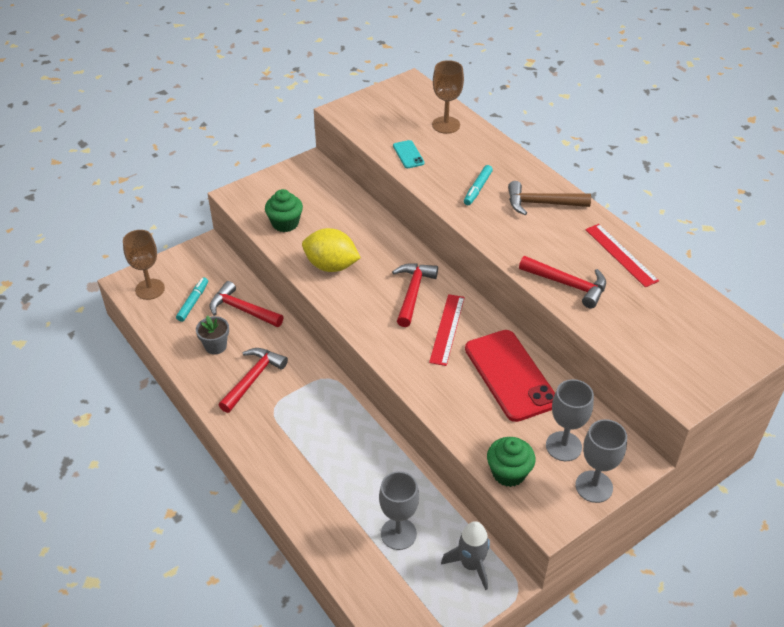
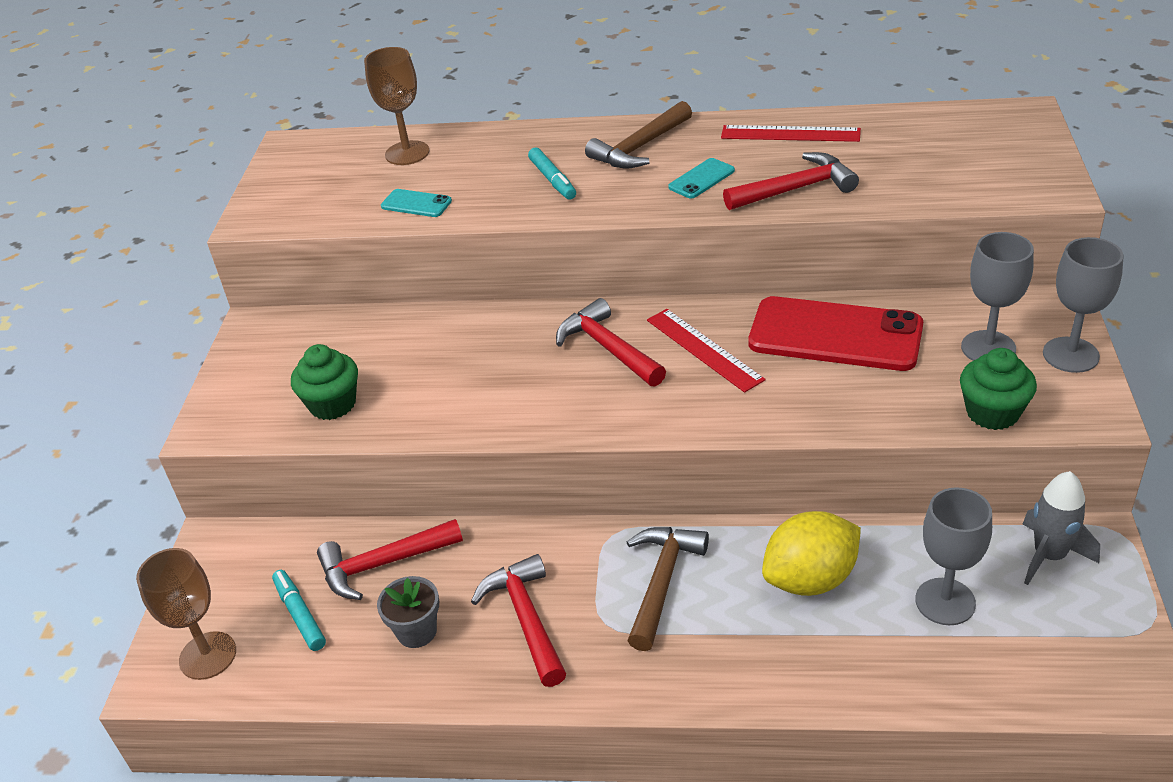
camera: 45 degrees left, 5 degrees down
(315, 414) = (662, 582): none -> brown hammer
(331, 266) = (470, 398): yellow lemon -> yellow lemon (810, 579)
(538, 243) = (701, 179): none -> turquoise phone

